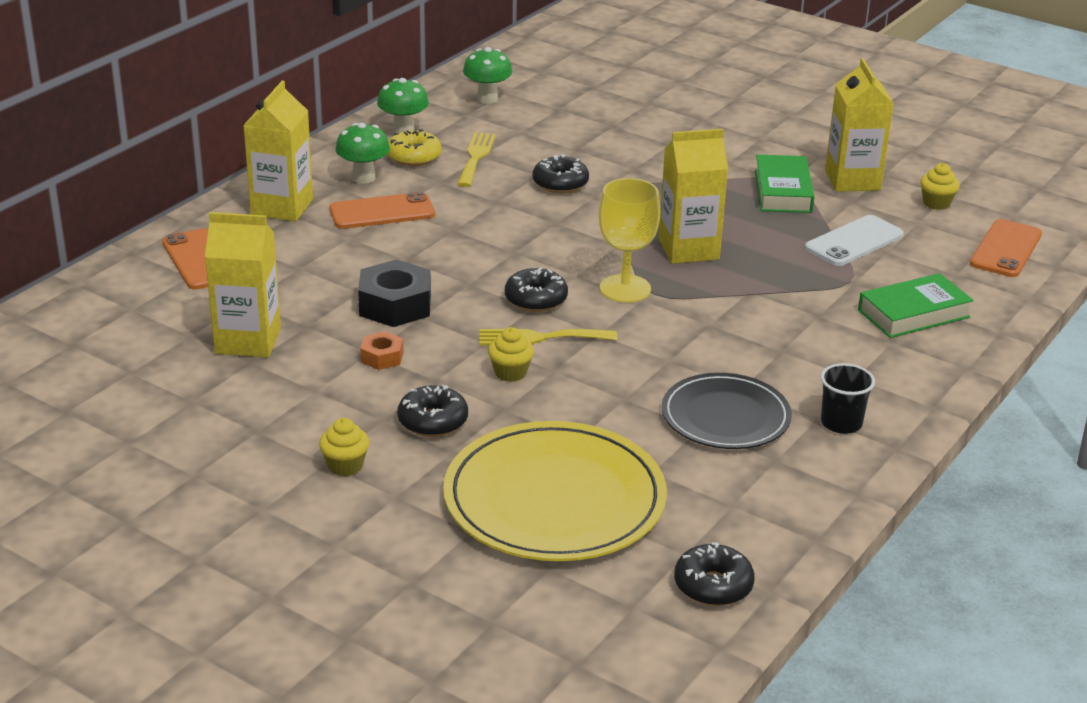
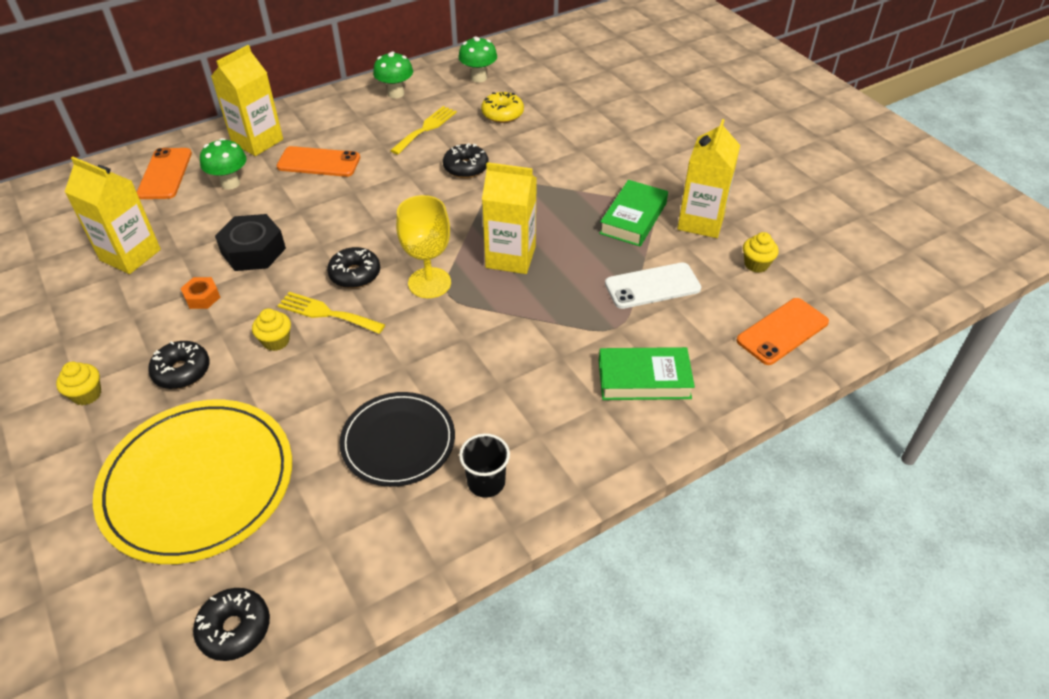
camera: 25 degrees right, 15 degrees up
(363, 178) = (333, 129): green mushroom -> green mushroom (230, 183)
(413, 157) = (383, 118): yellow donut -> yellow donut (502, 114)

